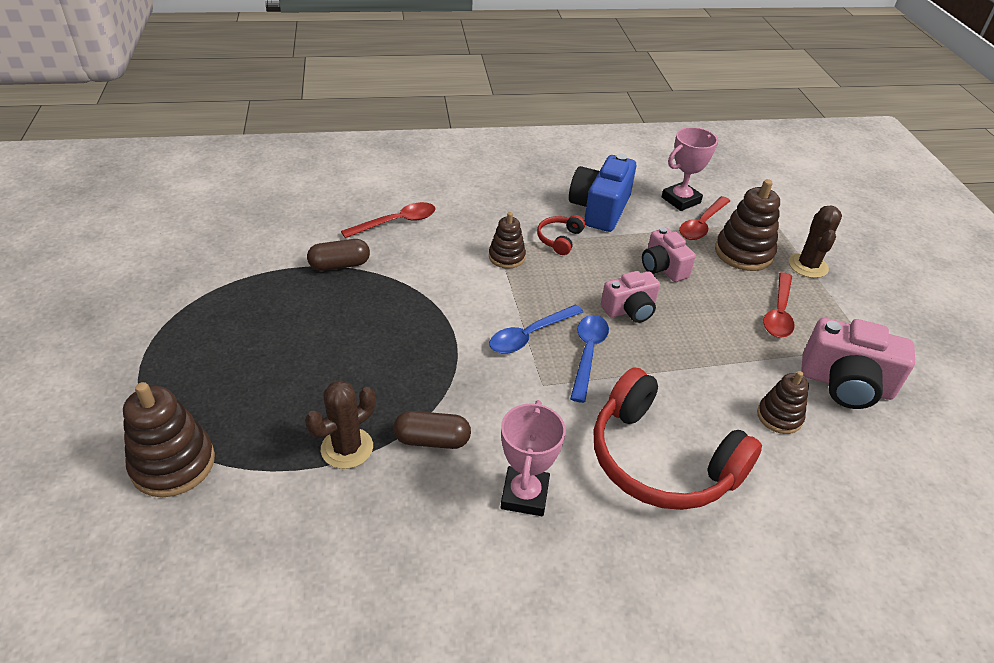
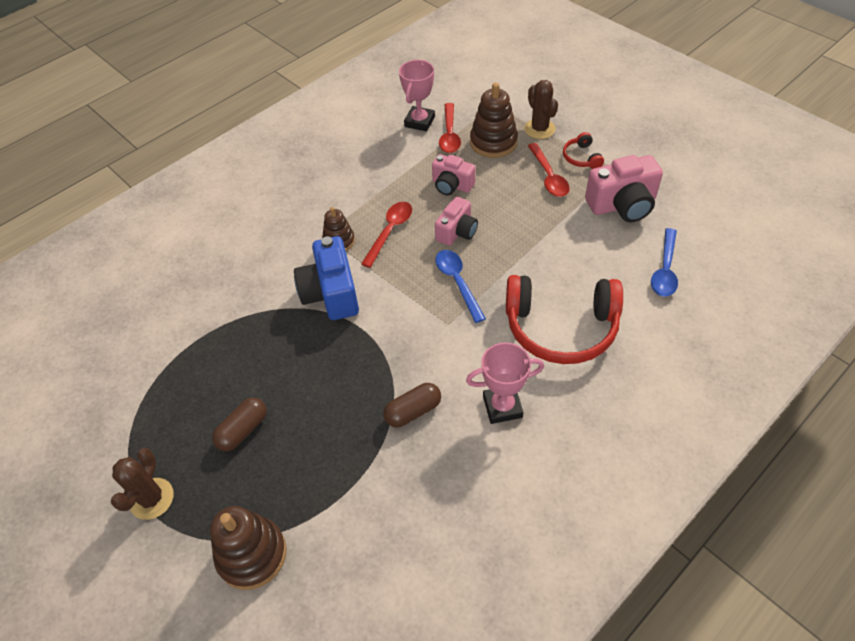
camera: 30 degrees left, 10 degrees up
(340, 265) = (220, 324): brown capsule -> brown capsule (243, 430)
(347, 448) = (362, 456): brown cactus -> brown cactus (152, 499)
(396, 222) = (229, 261): red spoon -> red spoon (390, 231)
(524, 495) = (502, 407): pink trophy -> pink trophy turned 75 degrees counterclockwise
(529, 335) = (409, 293): blue spoon -> blue spoon (665, 270)
(559, 239) = (363, 204): red headphones -> red headphones (581, 157)
(599, 209) = (370, 162): blue camera -> blue camera (331, 293)
(779, 417) = (603, 252): brown stacking toy -> none

